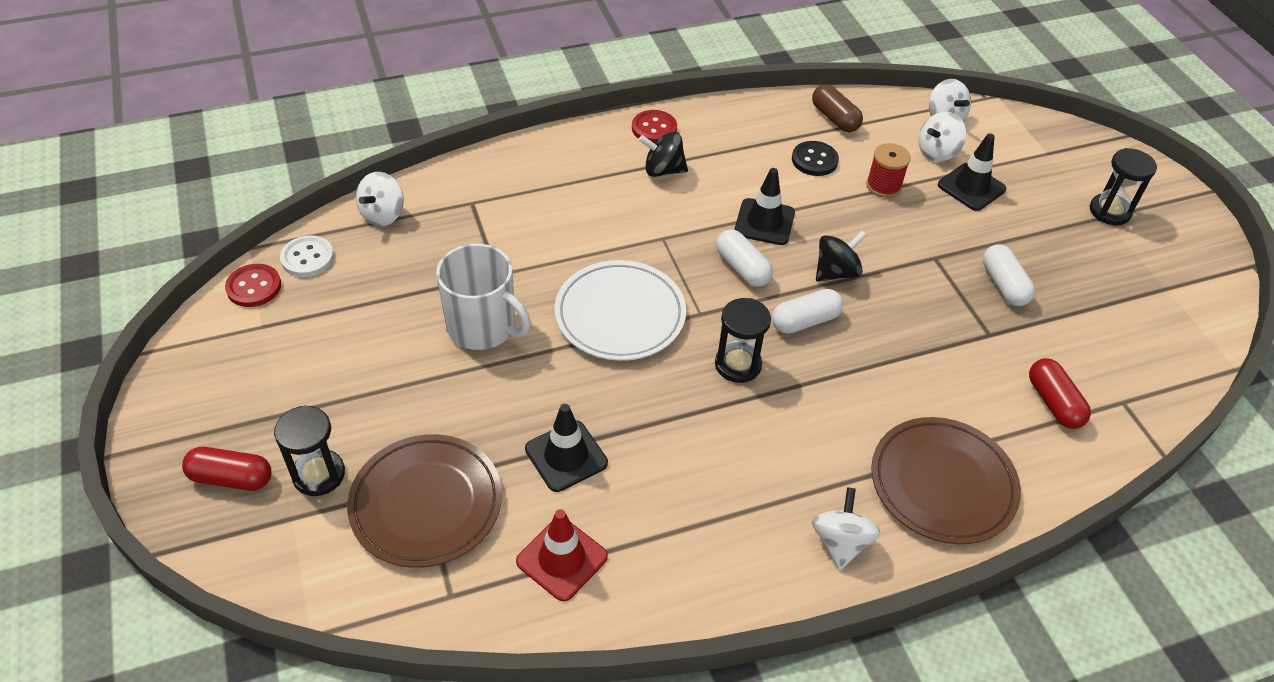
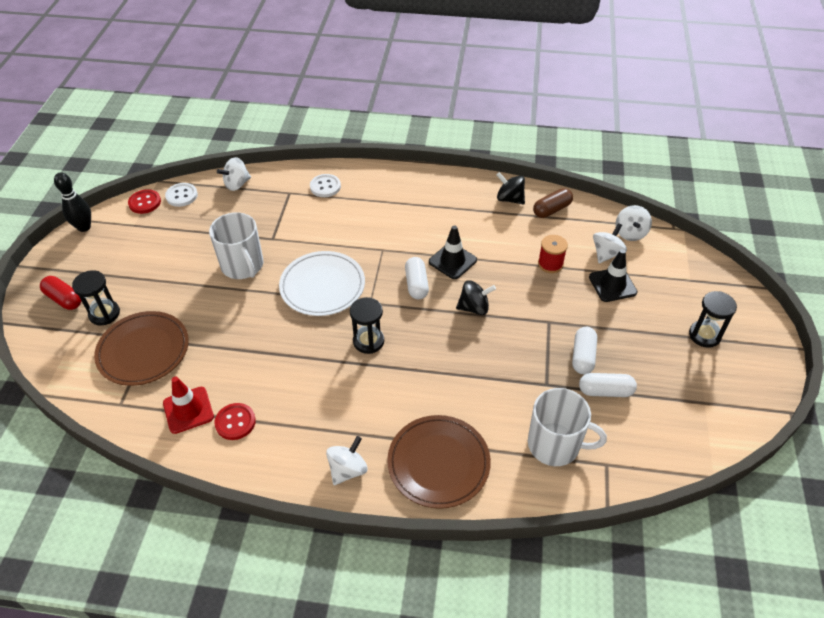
camera: 30 degrees right, 0 degrees up
(178, 357) = (84, 227): none -> black bowling pin
(518, 178) = (325, 187): none -> white button
(566, 456) = (232, 355): black traffic cone -> none
(654, 128) = (428, 181): red button -> red button (235, 422)
(663, 170) = (414, 208): black spinning top -> black spinning top (509, 199)
(805, 321) = (430, 330): white capsule -> white capsule (605, 391)
(814, 160) = (516, 232): black button -> none
(835, 118) = (552, 210): brown capsule -> brown capsule turned 60 degrees clockwise
(937, 152) = (606, 254): white spinning top -> white spinning top turned 135 degrees clockwise
(1053, 403) = (555, 445): red capsule -> white mug

